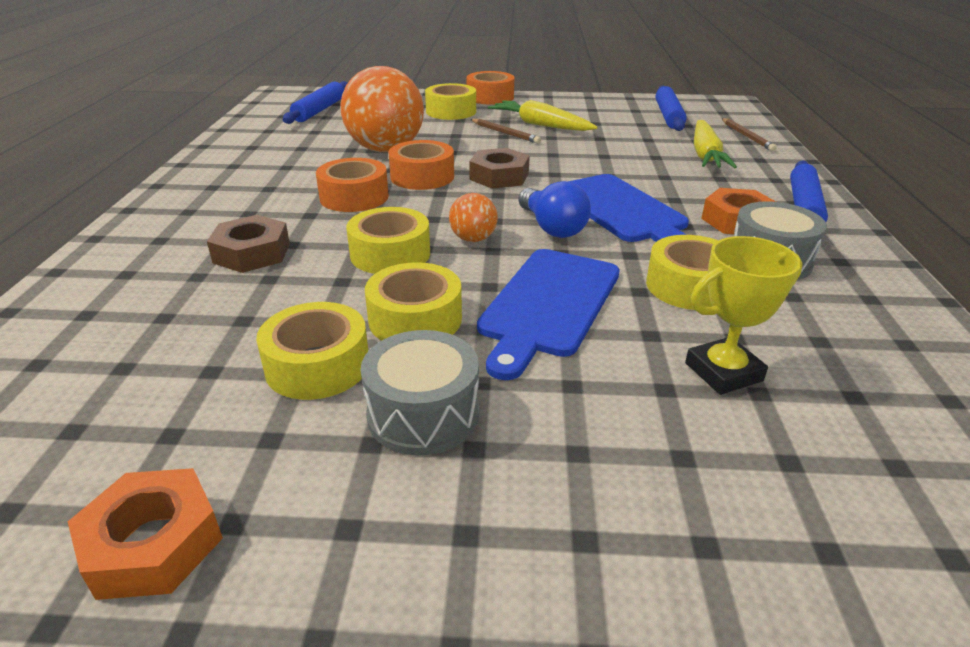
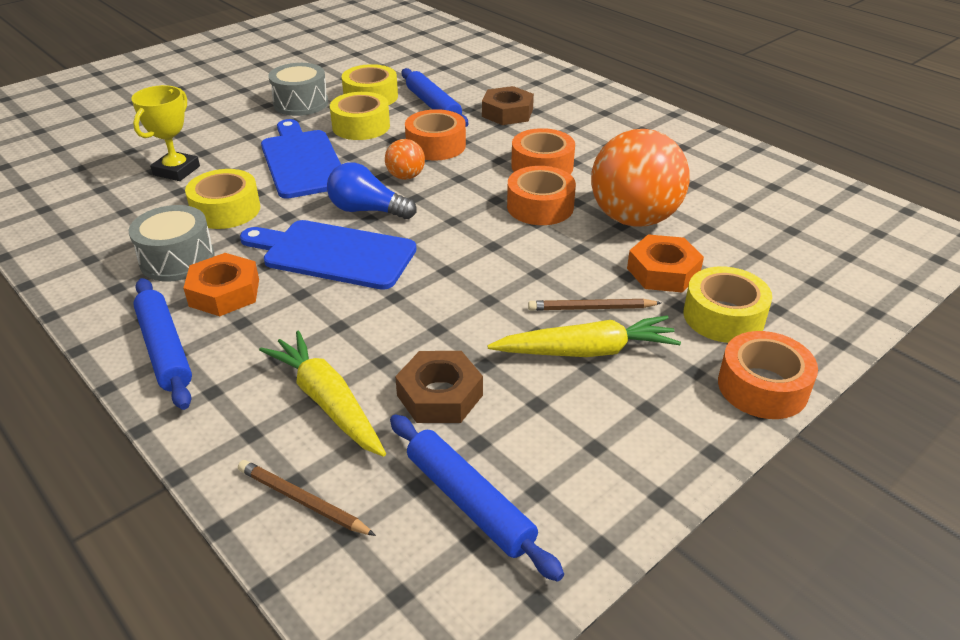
camera: 135 degrees right, 5 degrees up
(153, 543) = (335, 55): orange nut -> orange nut (663, 271)
(319, 110) = (825, 234): blue rolling pin -> blue rolling pin (433, 105)
(390, 254) = (436, 145): yellow tape -> orange tape
(499, 176) = (484, 240): brown nut -> brown nut (439, 395)

